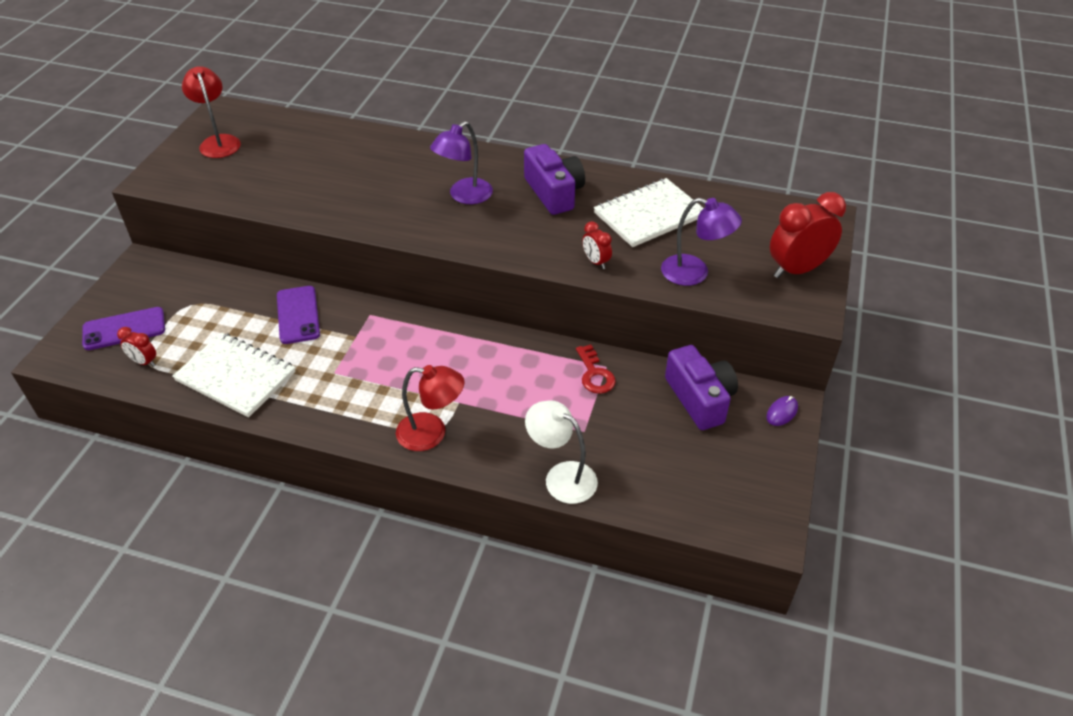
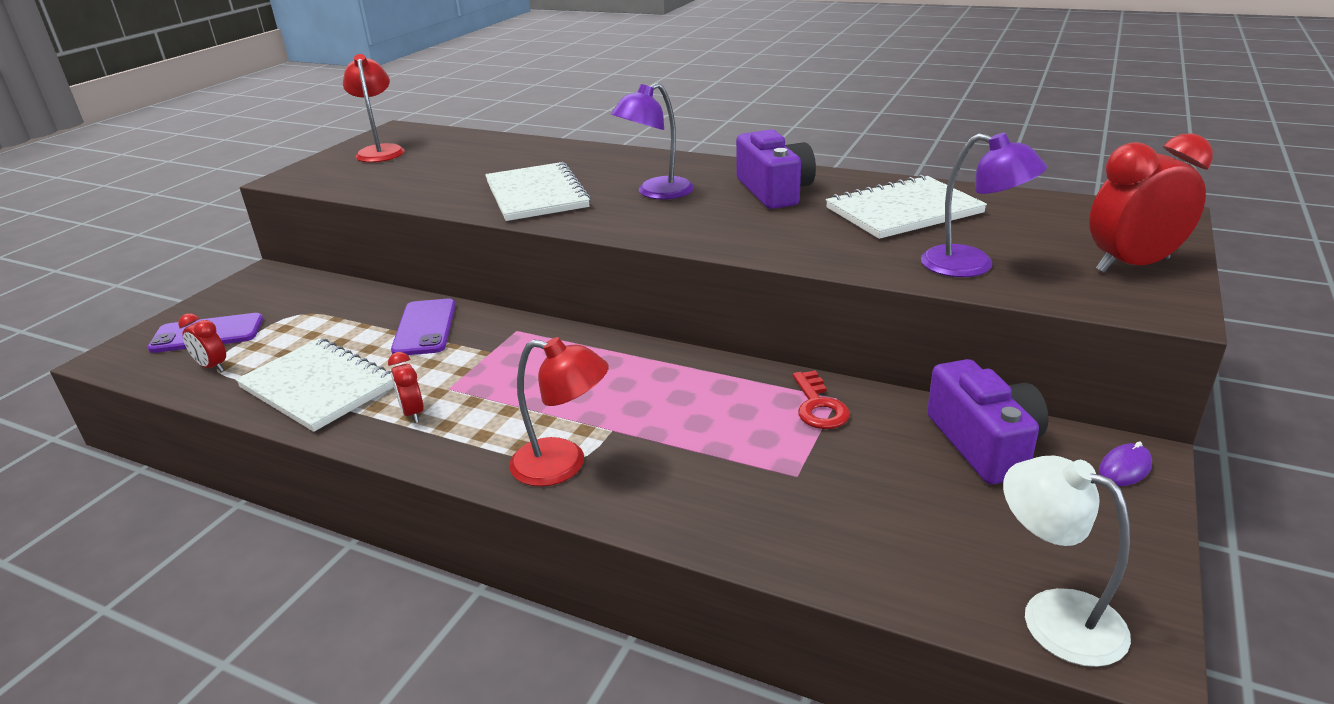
camera: 10 degrees right, 15 degrees down
(370, 200) = (536, 195): none -> white notebook
(561, 476) = (754, 535): white lamp -> white lamp (1053, 615)
(596, 262) = (825, 252): red clock -> red clock (413, 413)

